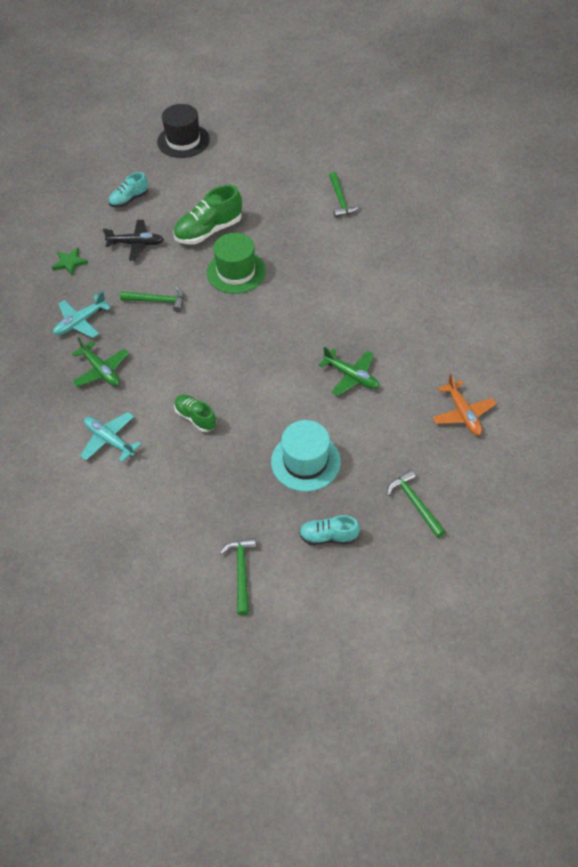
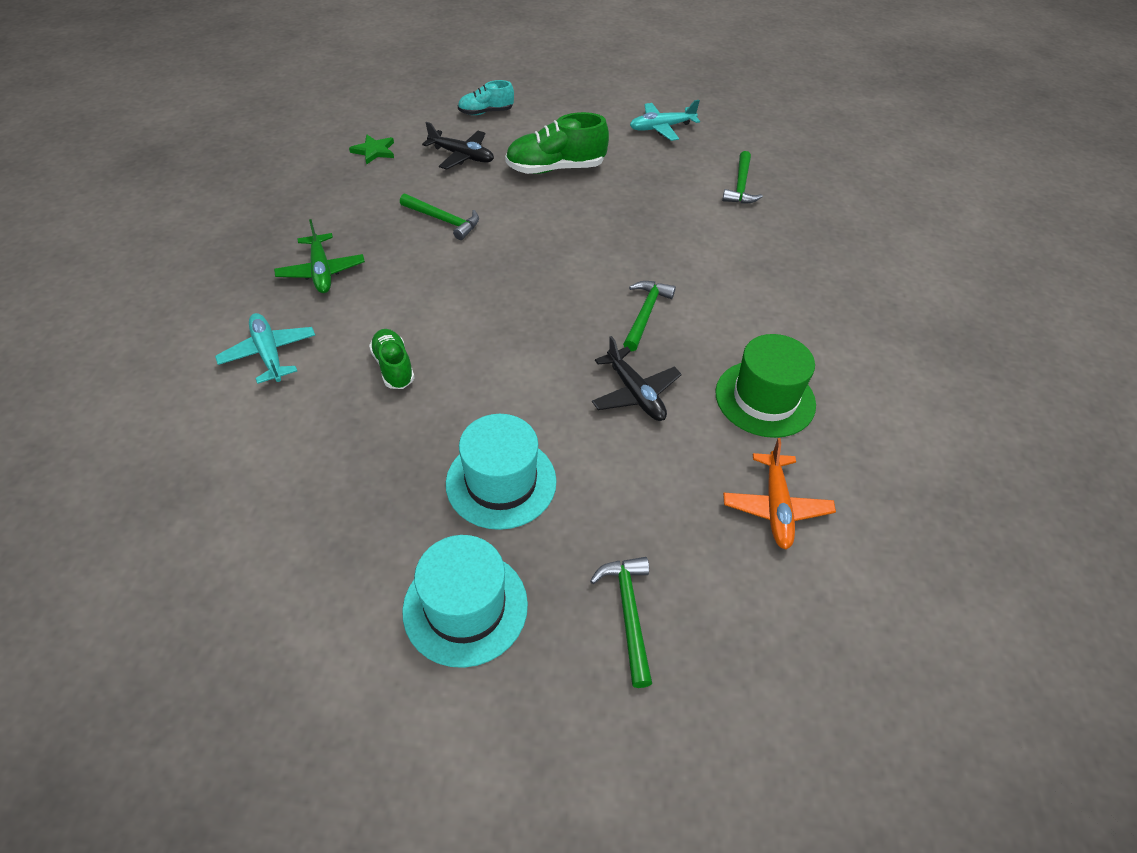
camera: 20 degrees right, 5 degrees down
(80, 322) = (339, 213): turquoise plane -> turquoise plane (661, 128)
(183, 141) = (586, 76): black hat -> none
(236, 272) = (559, 220): green hat -> green hat (765, 398)
(241, 572) = (306, 604): green hammer -> green hammer (645, 314)
(328, 536) = (465, 607): turquoise shoe -> turquoise hat
(351, 376) = (635, 393): green plane -> black plane

